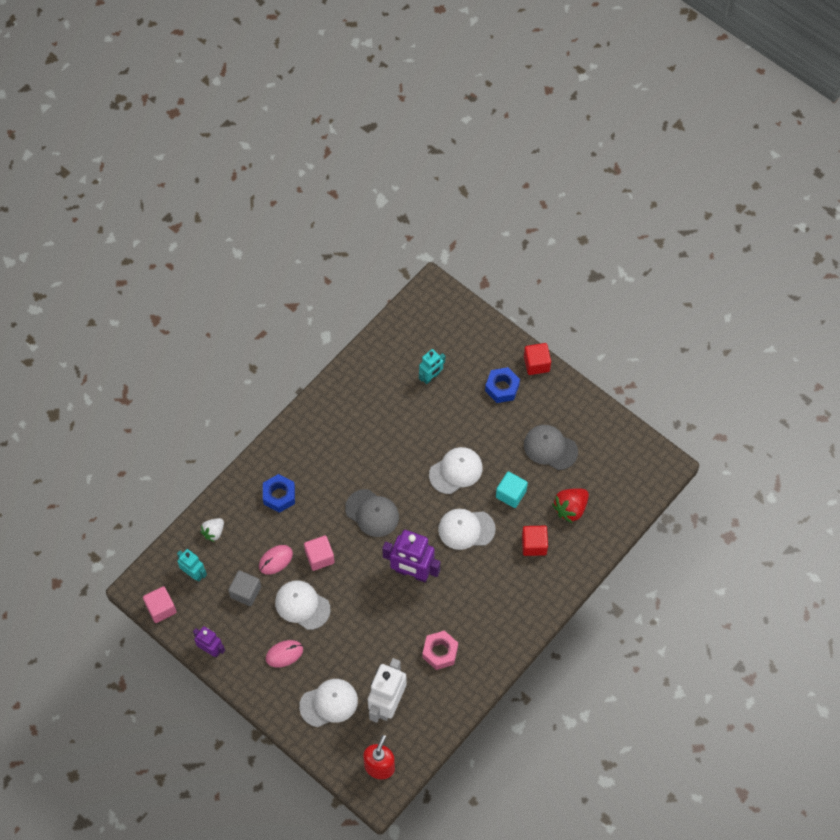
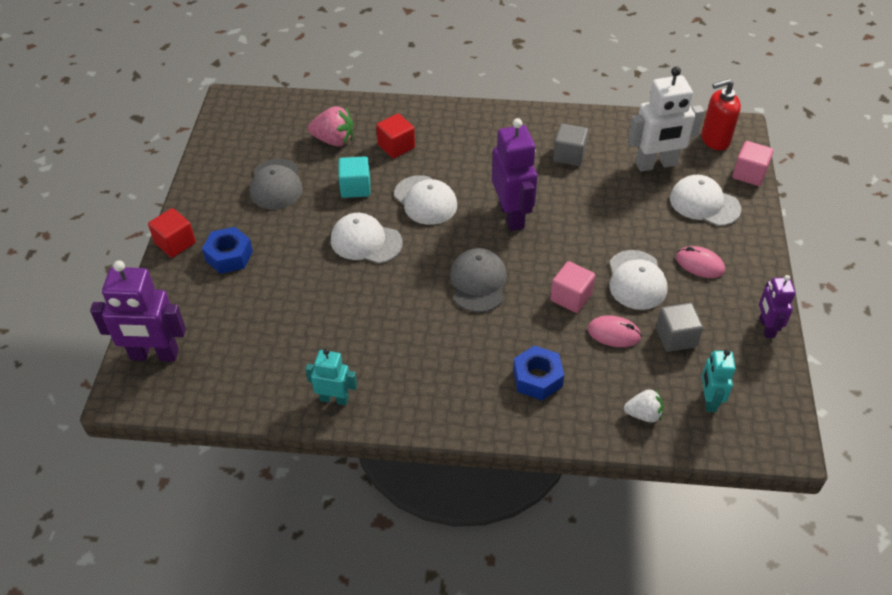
camera: 125 degrees left, 15 degrees down
(161, 608) = (779, 404): pink cube -> pink cube (749, 174)
(431, 377) = (260, 325): turquoise robot -> turquoise robot (334, 399)
(440, 652) = (569, 155): pink nut -> grey cube
(450, 314) = (154, 355): none -> purple robot
(570, 508) = (334, 140): red strawberry -> pink strawberry

